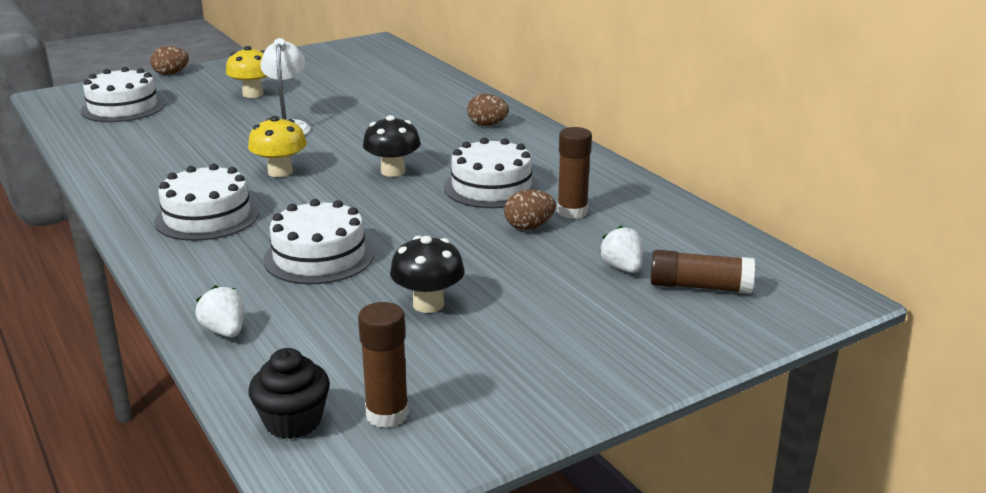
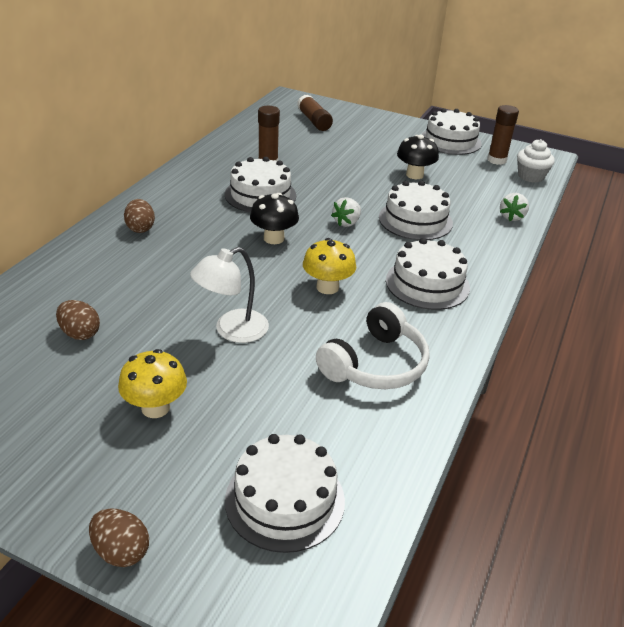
camera: 125 degrees left, 10 degrees up
(162, 160) = (375, 364): none -> white headphones
(293, 421) = (531, 176): black cupcake -> white cupcake
(510, 398) = (450, 141): none -> white cake
(529, 227) = (302, 170): brown egg -> brown egg (80, 333)
(622, 268) = (318, 139): white strawberry -> white strawberry (346, 223)

